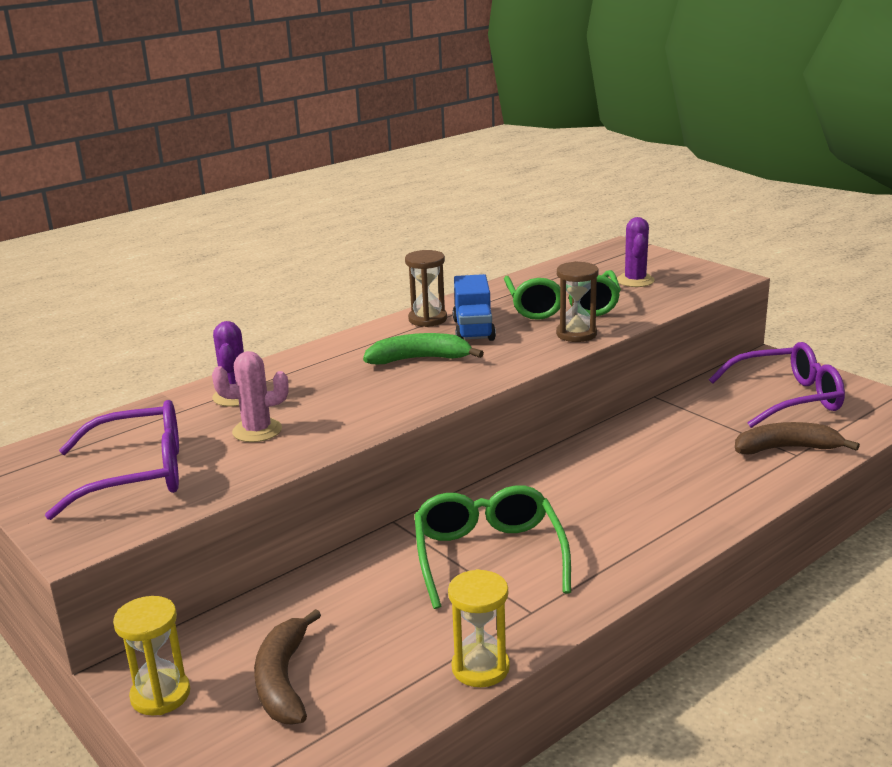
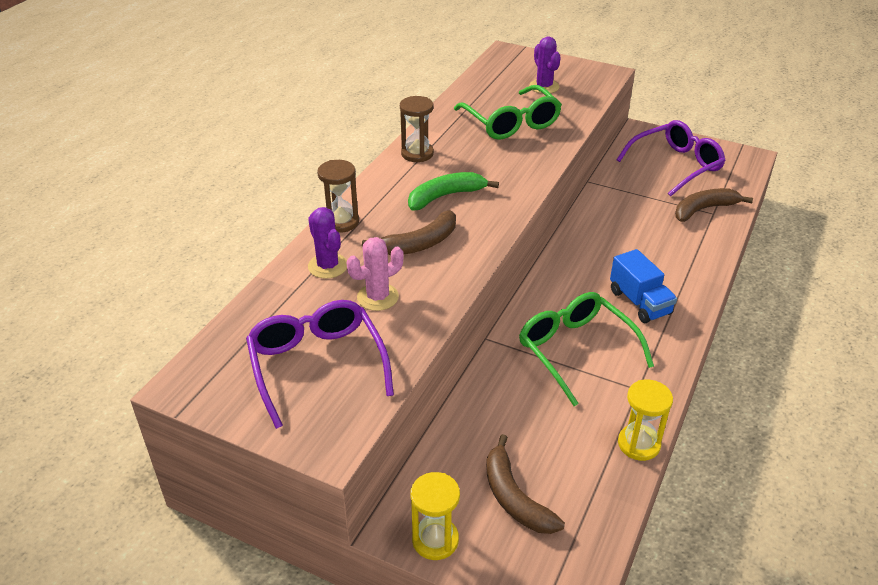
camera: 25 degrees left, 15 degrees up
(137, 474) = (317, 365): purple glasses -> purple glasses turned 75 degrees counterclockwise
(348, 394) = (419, 244): none -> brown banana
(473, 330) = (463, 158): blue truck -> blue truck (639, 302)
(576, 334) = (543, 148): brown hourglass -> brown hourglass (341, 222)

